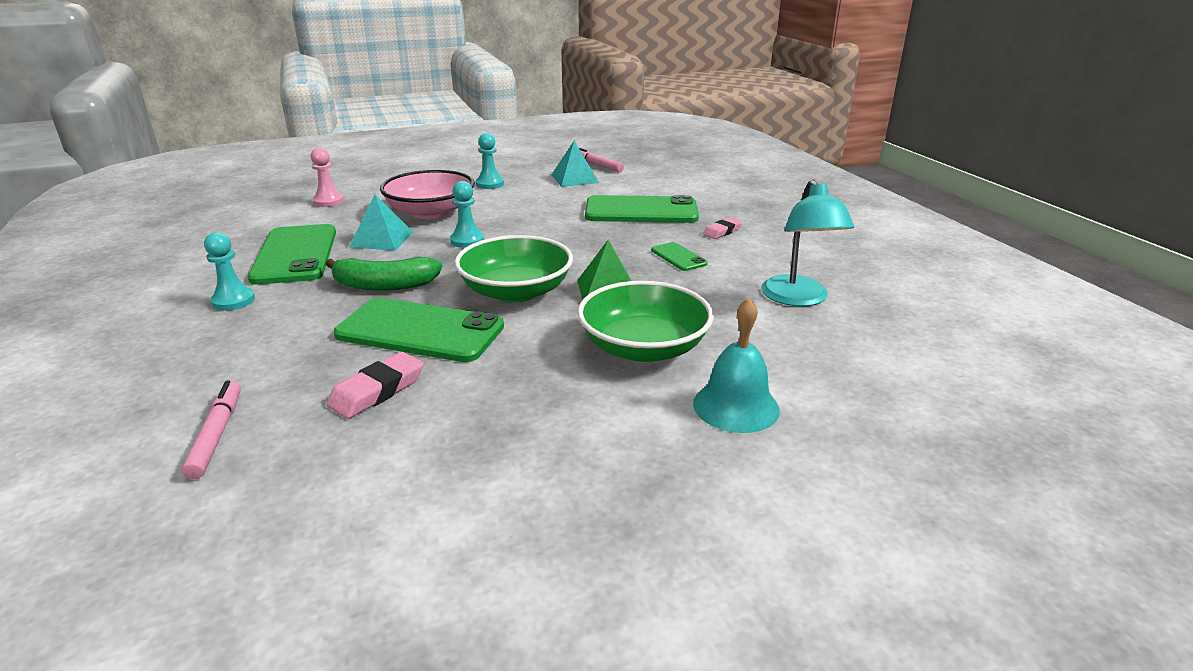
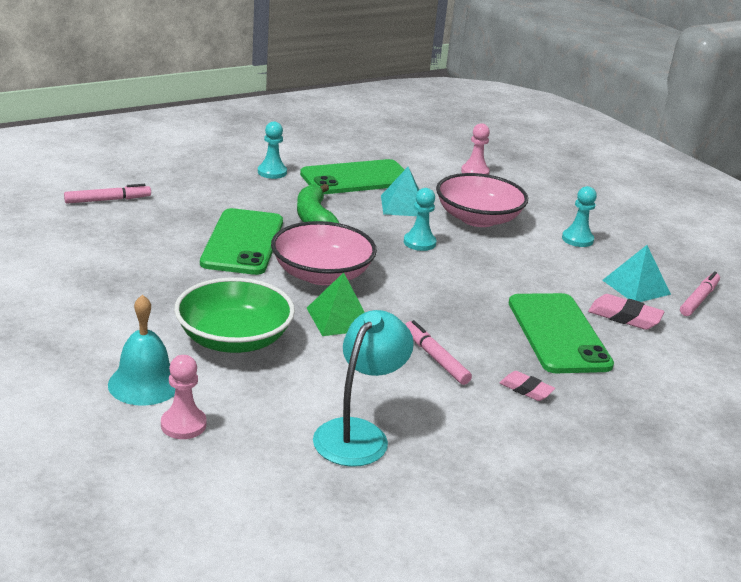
camera: 75 degrees right, 0 degrees up
(377, 391) = (157, 238): pink eraser -> pink eraser (624, 317)
(516, 292) = (321, 274): green bowl -> pink bowl
(678, 257) = (435, 358): green phone -> pink marker
(798, 299) = (358, 433): turquoise lamp -> turquoise lamp turned 135 degrees clockwise
(809, 384) = (183, 425): none -> pink pawn

